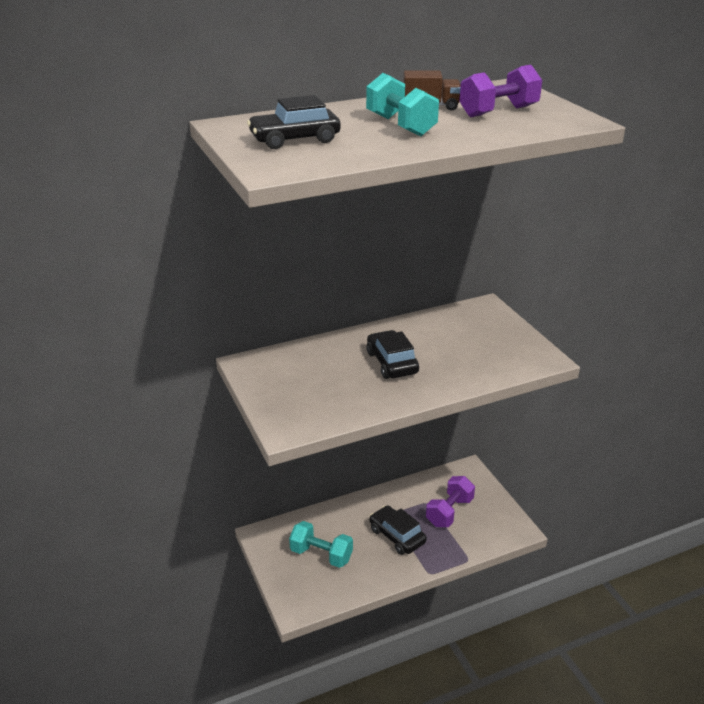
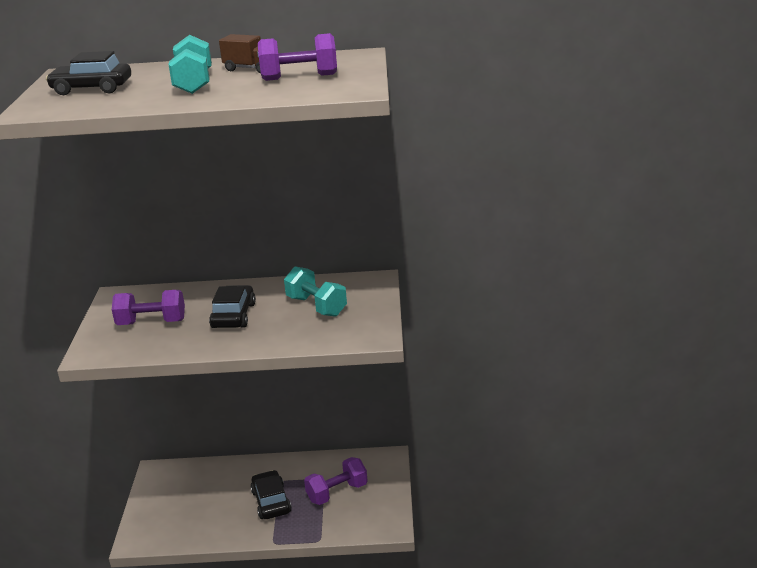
camera: 25 degrees right, 5 degrees down
(316, 385) = (152, 322): none -> purple dumbbell
(321, 555) = (192, 501): turquoise dumbbell -> turquoise dumbbell (316, 306)

